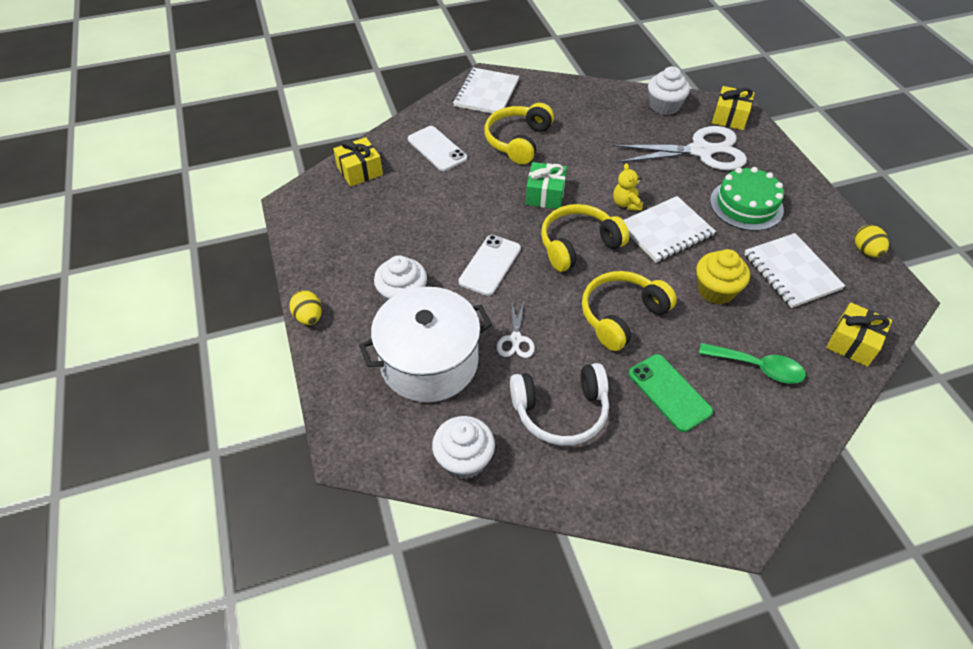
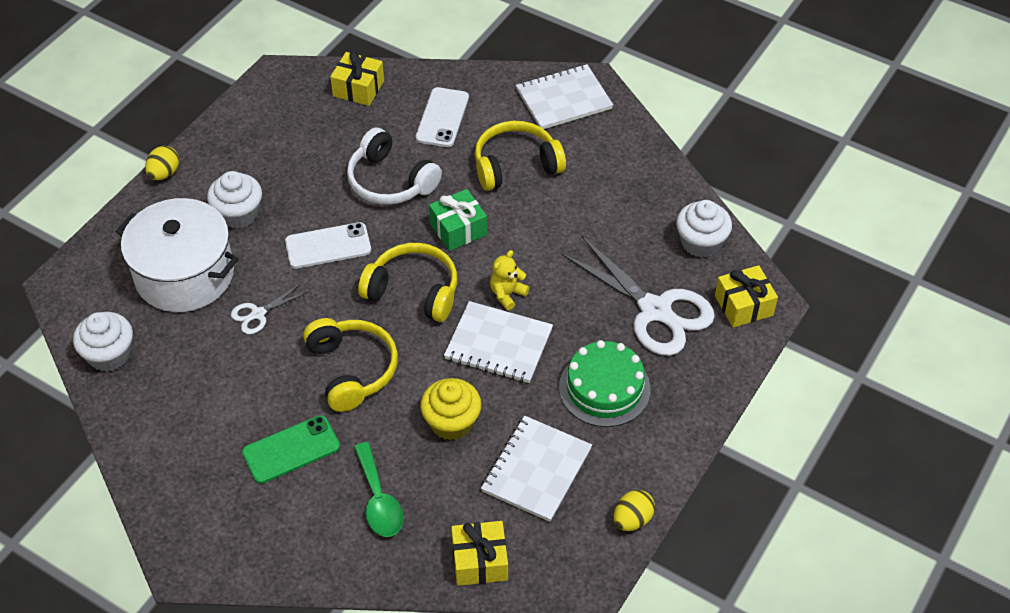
camera: 50 degrees right, 0 degrees up
(561, 411) = (207, 387): white headphones -> white headphones (390, 181)
(621, 315) = (352, 369): yellow headphones -> yellow headphones turned 60 degrees clockwise
(669, 392) = (291, 449): green phone -> green phone turned 45 degrees clockwise

